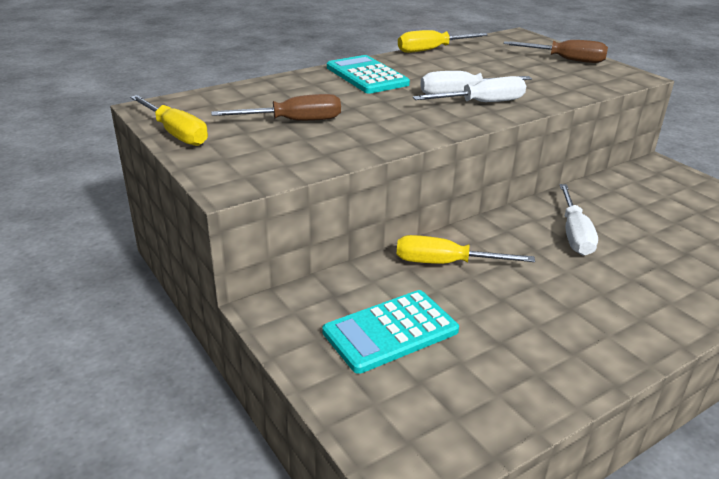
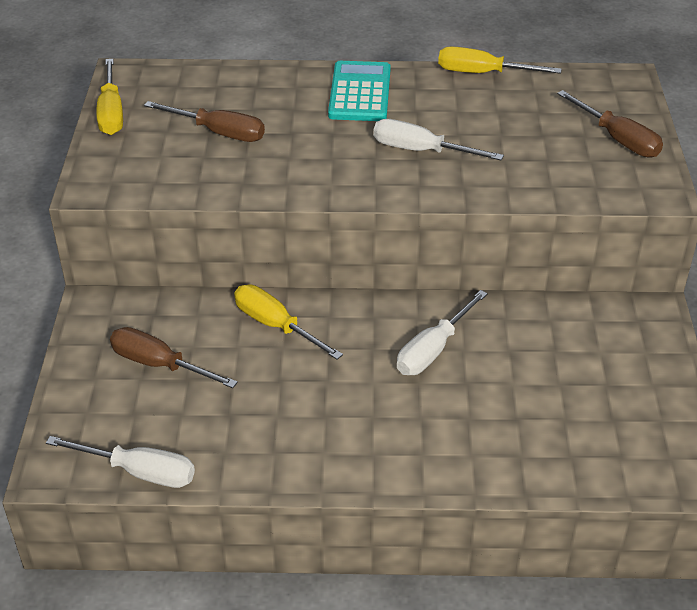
camera: 35 degrees right, 10 degrees up
(390, 331) = (159, 364): turquoise calculator -> brown screwdriver
(482, 103) = (423, 171): white screwdriver -> white screwdriver (139, 472)

